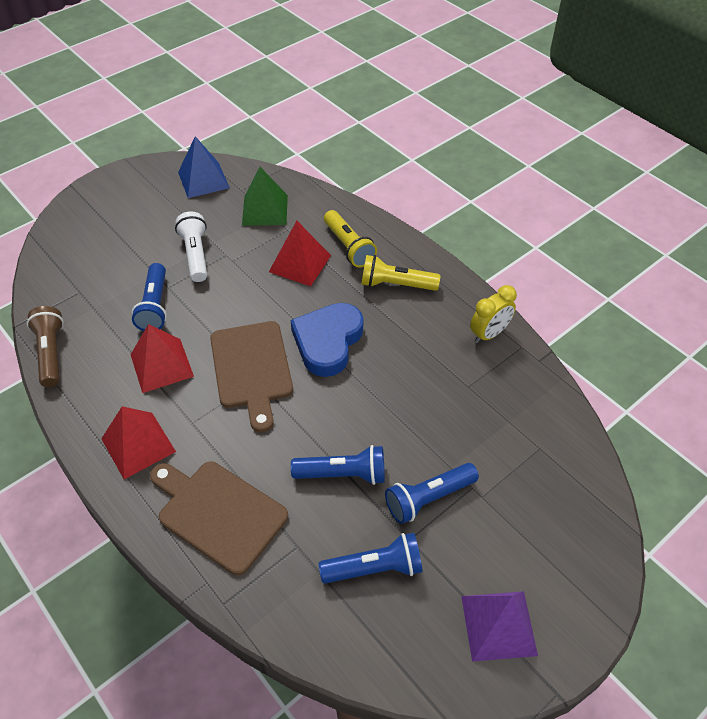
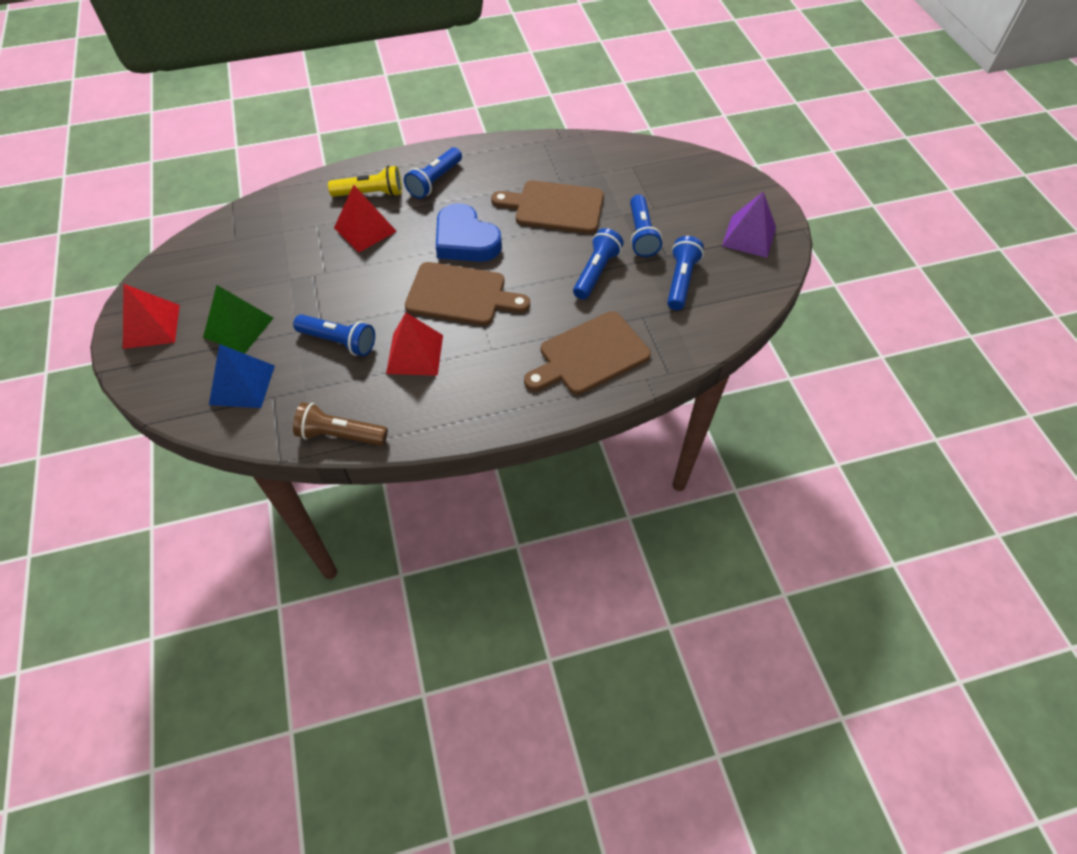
camera: 65 degrees left, 5 degrees up
(138, 445) = (493, 391): red pyramid -> red pyramid (151, 326)
(196, 254) = (296, 295): white flashlight -> none
(203, 180) = (195, 262): blue pyramid -> blue pyramid (242, 384)
(265, 210) = (278, 231): green pyramid -> green pyramid (238, 327)
(396, 284) = (434, 181): yellow flashlight -> blue flashlight
(421, 397) = (554, 207): none -> brown cutting board
(489, 334) = (520, 151): yellow clock -> none

